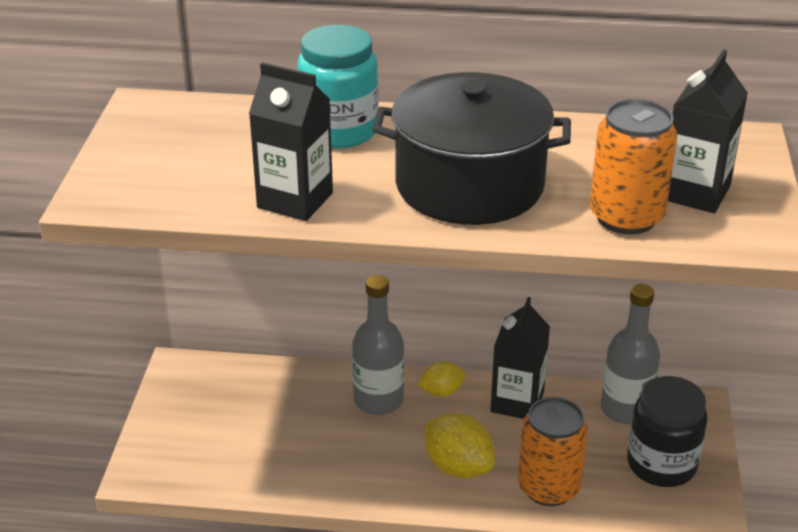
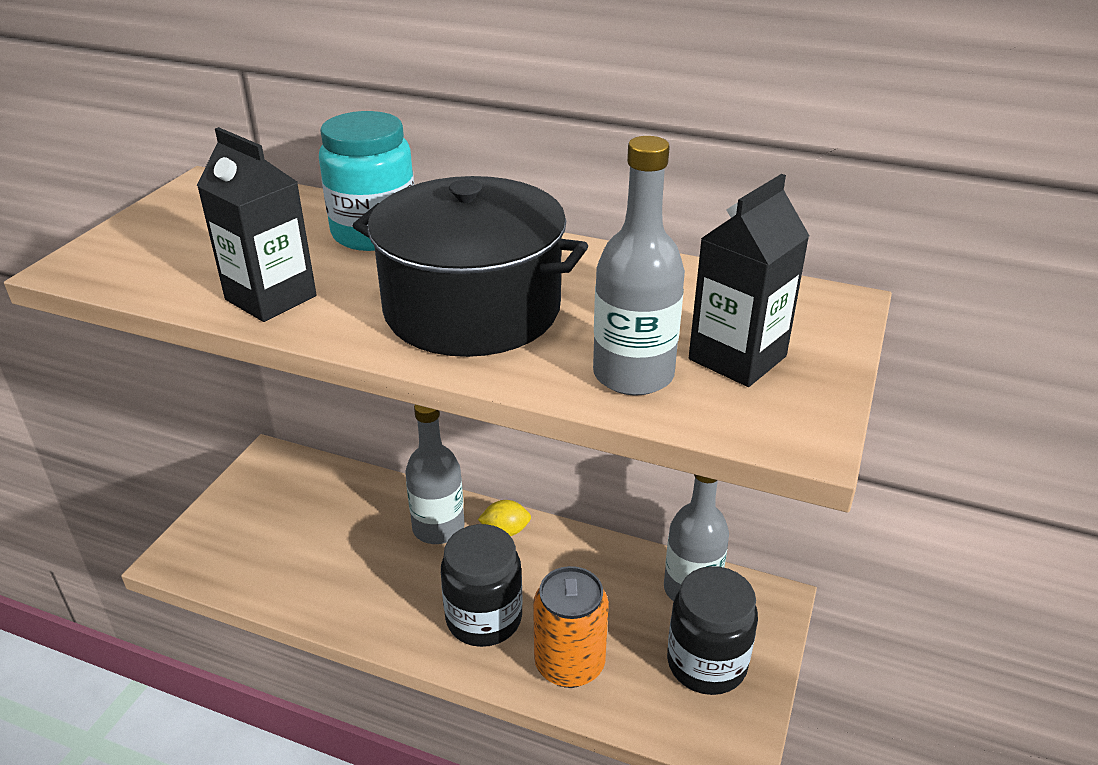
camera: 15 degrees right, 0 degrees up
(458, 467) = (484, 618): yellow lemon -> black jar
(517, 402) = (578, 558): black carton -> none
(626, 217) = (633, 374): orange can -> grey bottle

